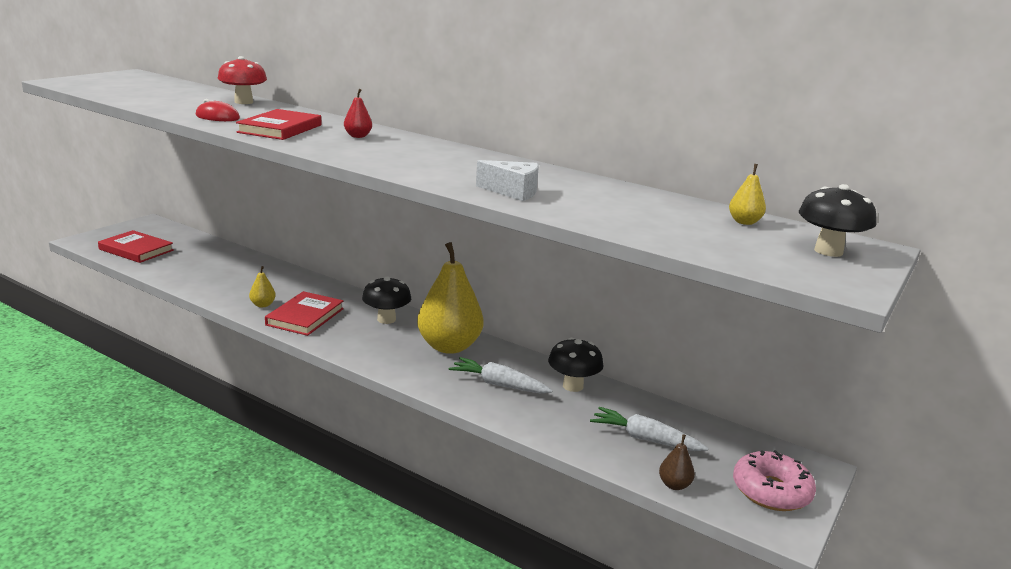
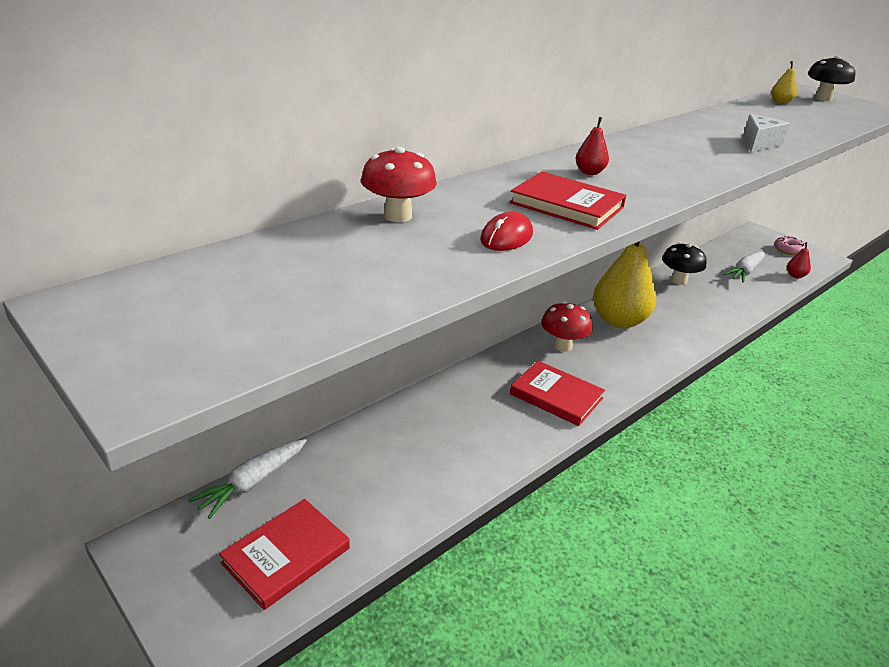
camera: 75 degrees left, 10 degrees up
(263, 305) = (522, 425): yellow pear -> none
(386, 319) = (562, 346): black mushroom -> red mushroom
(499, 384) = (683, 310): white carrot -> white carrot (252, 483)
(674, 485) = (795, 276): brown pear -> red pear
(771, 491) = (788, 250): pink donut -> pink donut, size x0.63

